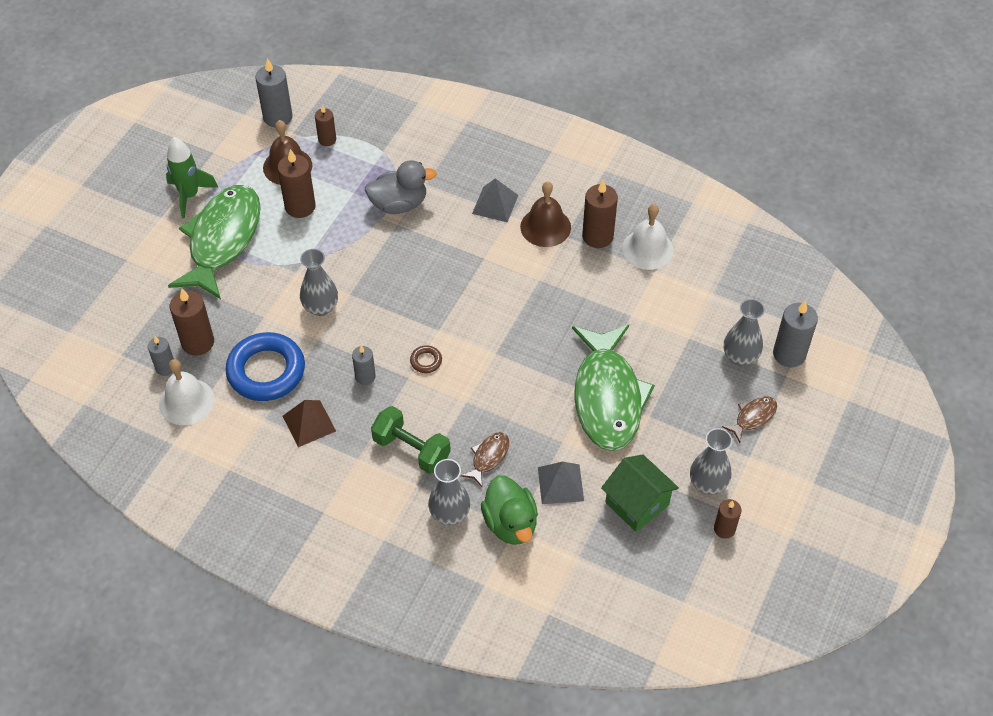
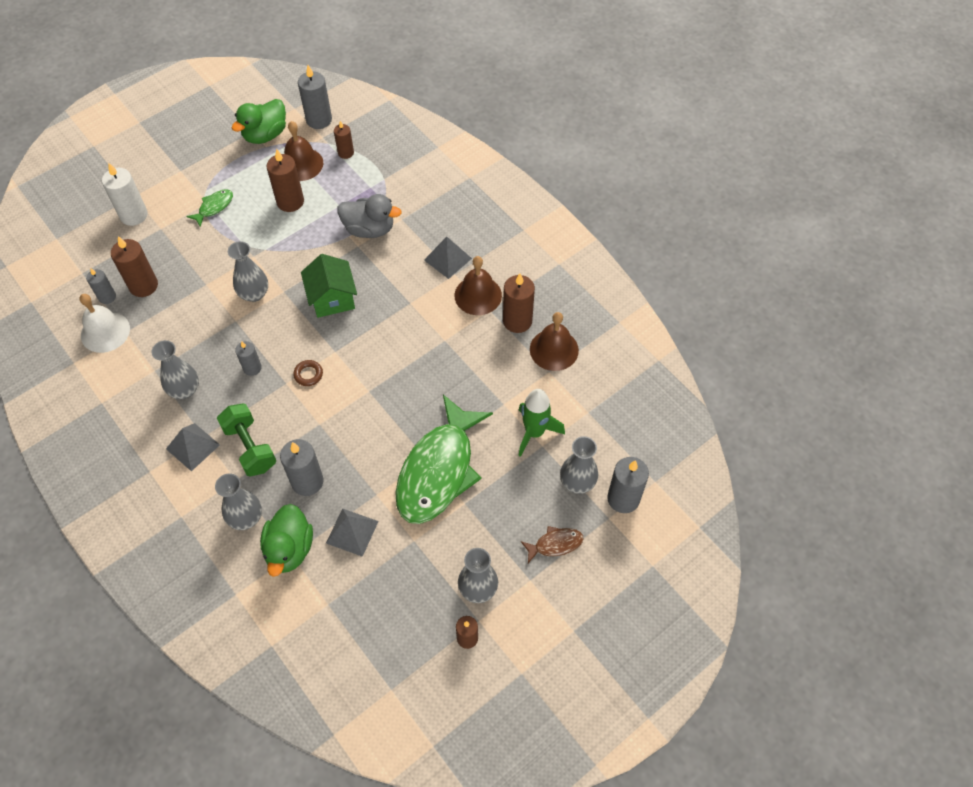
camera: 25 degrees right, 5 degrees up
(139, 278) = (134, 215): none -> white candle
(189, 195) = (212, 161): green rocket -> green rocket (534, 432)
(222, 240) = (214, 207): green fish -> green fish, size x0.42
(230, 151) = (265, 135): none -> green duck
(266, 371) = (179, 331): blue ring -> none
(309, 423) = (184, 390): brown pyramid -> grey vase
(353, 472) = (193, 446): none -> grey pyramid
(488, 457) = (307, 481): brown fish -> grey candle
(637, 504) = (405, 579): green house -> green house (332, 299)
(647, 249) = (554, 349): white bell -> brown bell

